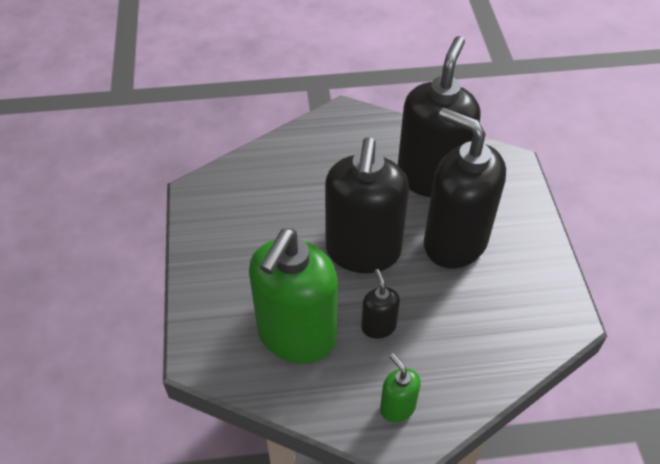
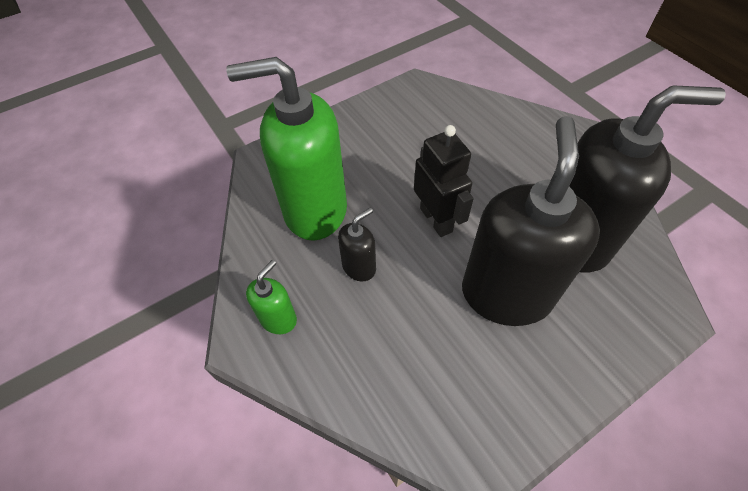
camera: 65 degrees right, 5 degrees up
(363, 251) = (436, 220): black soap dispenser -> black robot

